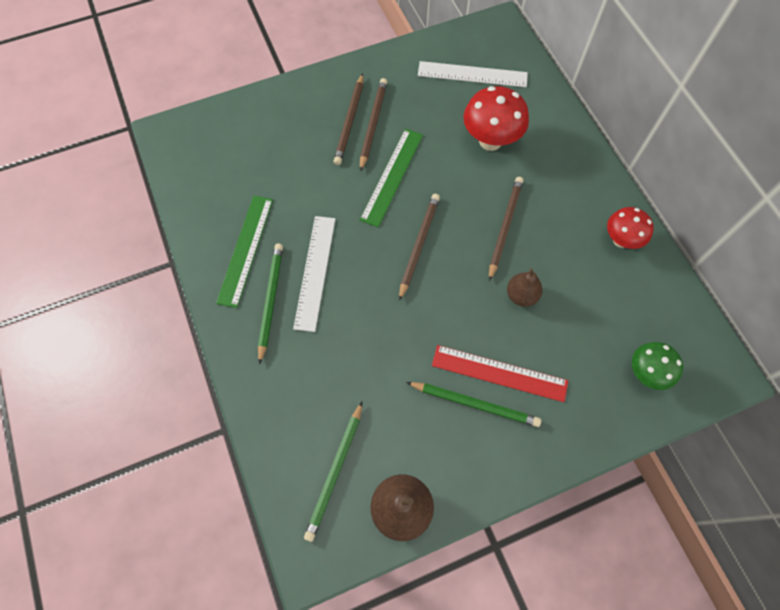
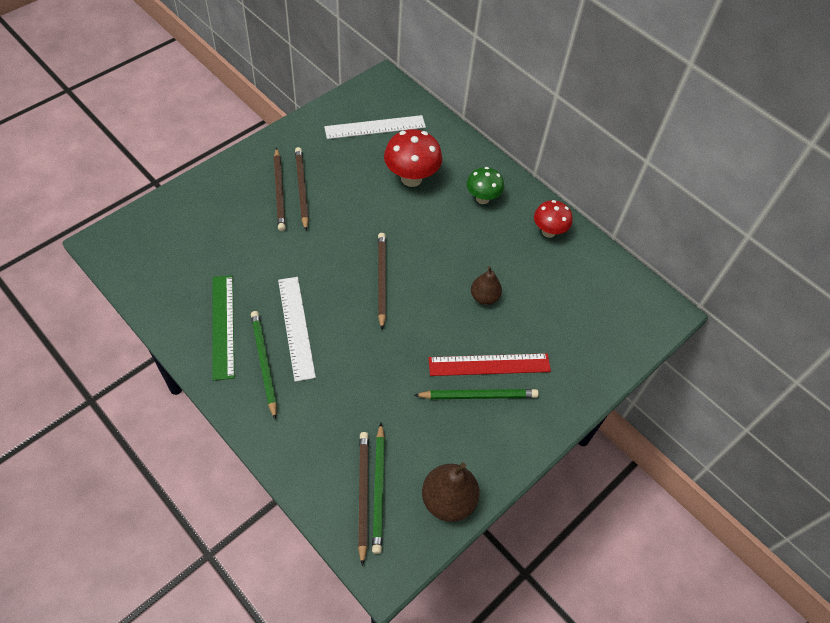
camera: 25 degrees left, 10 degrees down
(392, 176) = (336, 229): green ruler -> none
(504, 227) = (449, 246): brown pencil -> brown pencil (363, 494)
(645, 373) = (606, 330): green mushroom -> green mushroom (482, 198)

